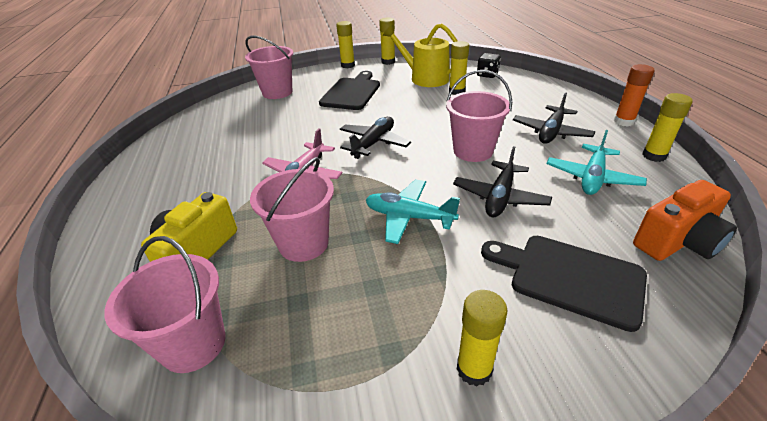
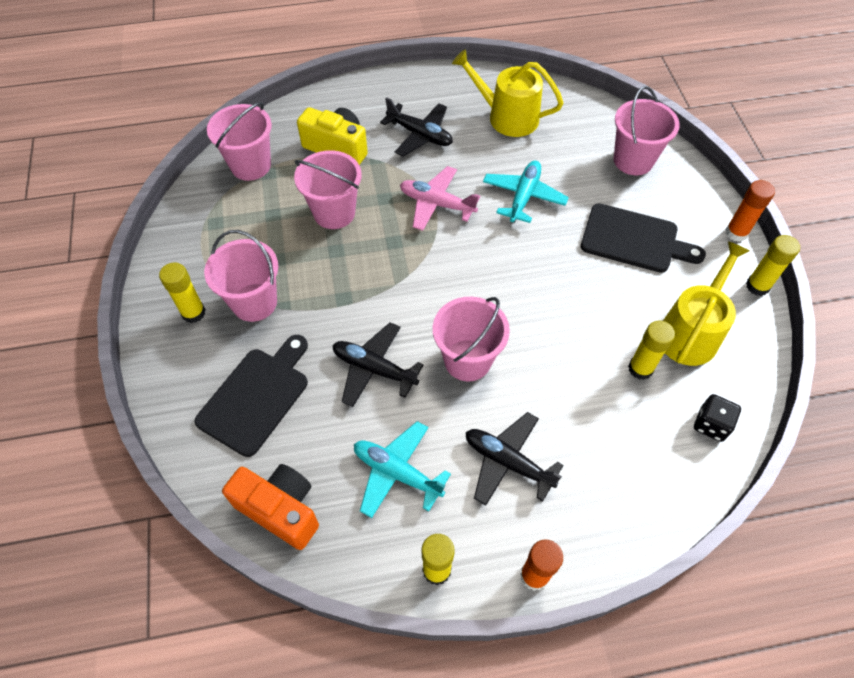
camera: 90 degrees right, 20 degrees up
(204, 142) = (507, 117): none -> yellow watering can
(348, 65) = (736, 233): yellow glue stick -> orange glue stick
(374, 143) = (493, 262): black plane -> black plane (420, 135)
(409, 217) = (355, 287): turquoise plane -> turquoise plane (523, 197)
(442, 300) = (254, 302): none -> pink bucket
(677, 241) = (280, 509): orange camera -> orange camera turned 150 degrees clockwise

